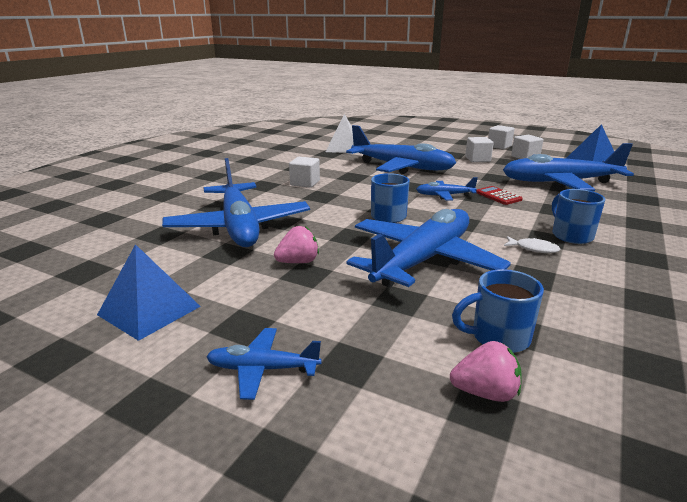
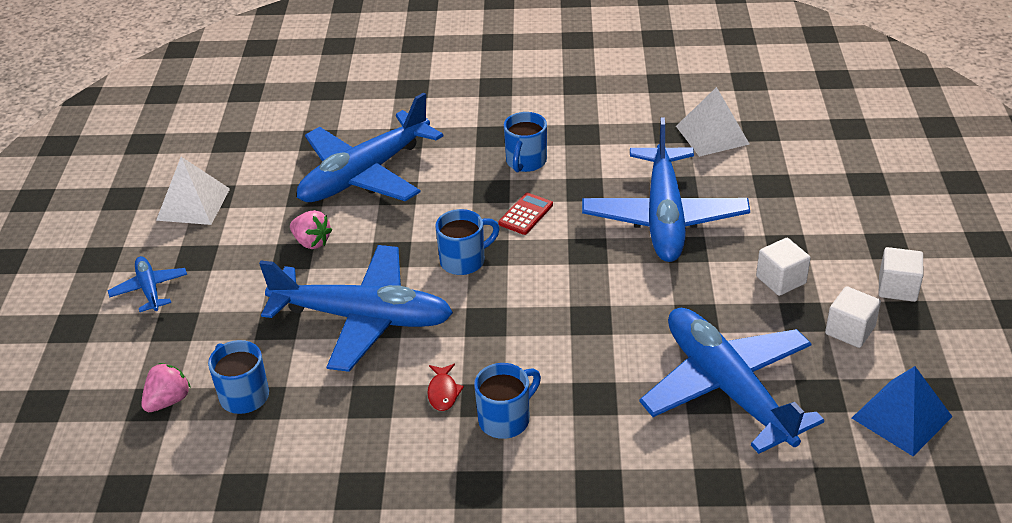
camera: 65 degrees right, 15 degrees up
(149, 310) = (193, 204): blue pyramid -> white pyramid
(305, 183) = (525, 162): white cube -> blue mug
(444, 195) = (571, 286): blue plane -> none
(485, 393) = (168, 401): pink strawberry -> pink strawberry turned 120 degrees counterclockwise
(498, 196) = (608, 334): red calculator -> red calculator (526, 214)
(533, 249) = (443, 392): white fish -> red fish

